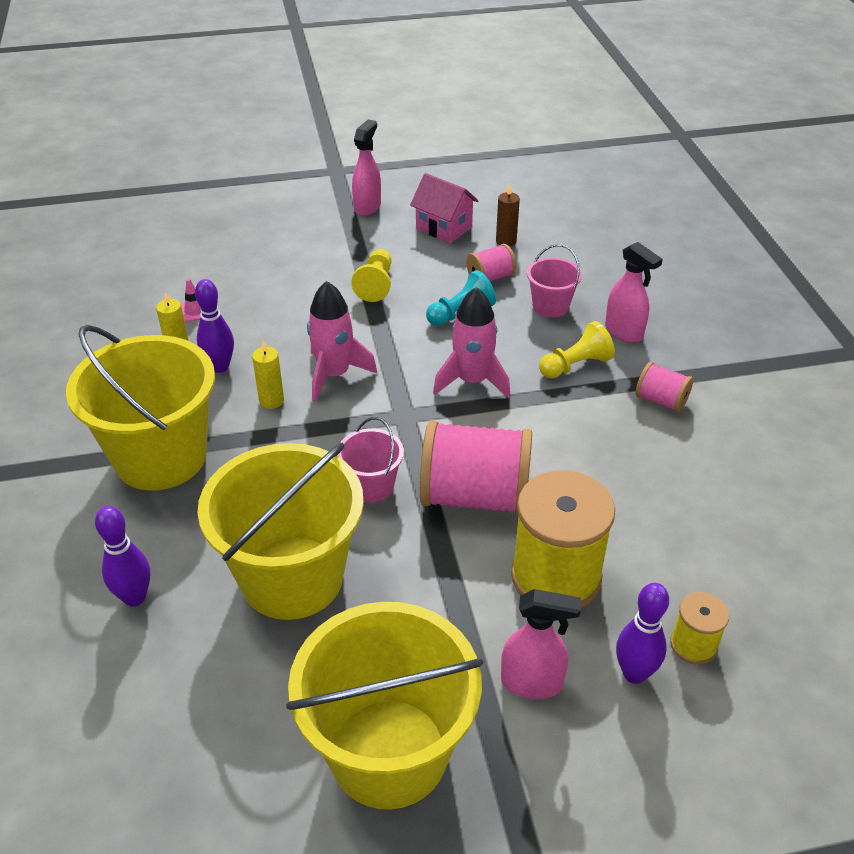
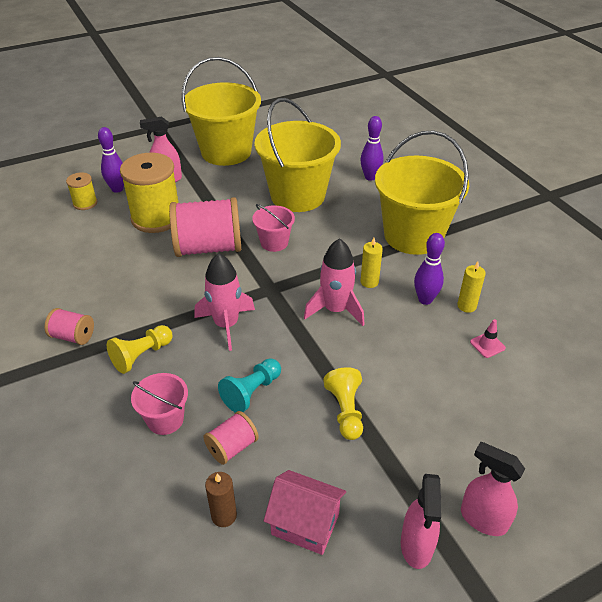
camera: 165 degrees right, 0 degrees up
(624, 332) = (94, 401): pink spray bottle -> pink spray bottle (483, 519)

